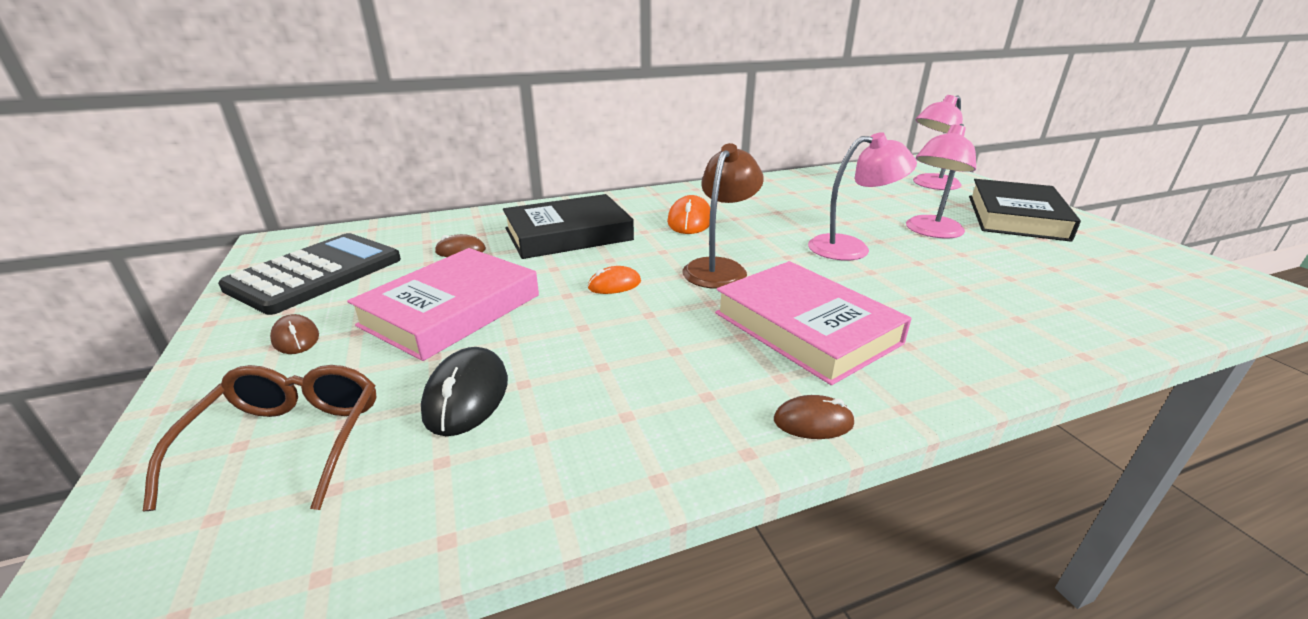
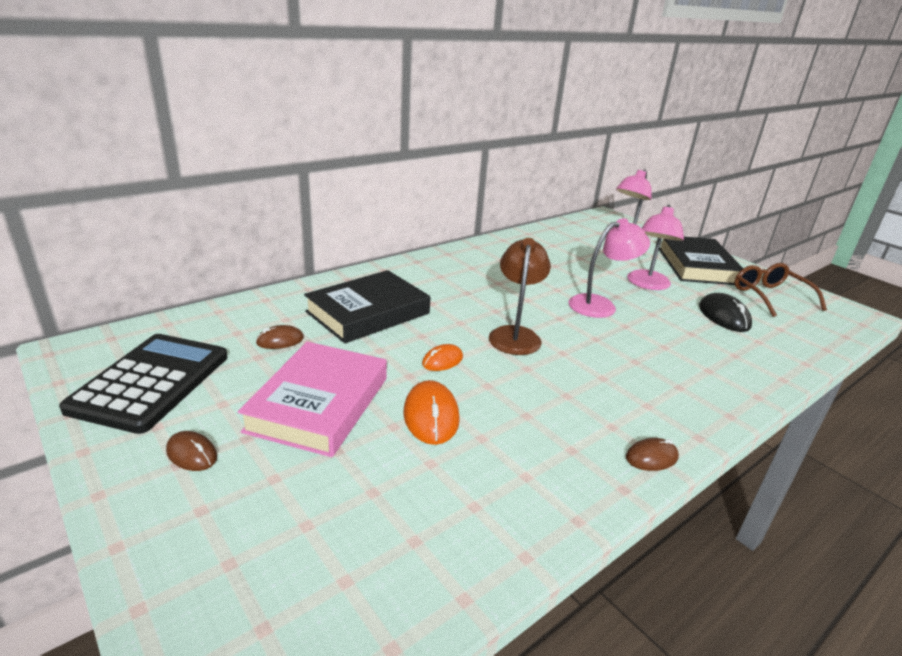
camera: 20 degrees left, 0 degrees up
(289, 441) = (272, 551): brown glasses -> brown glasses (769, 296)
(466, 396) = (393, 482): black mouse -> black mouse (723, 316)
(689, 221) = (463, 289): orange mouse -> orange mouse (431, 416)
(805, 328) = (607, 382): pink book -> none

